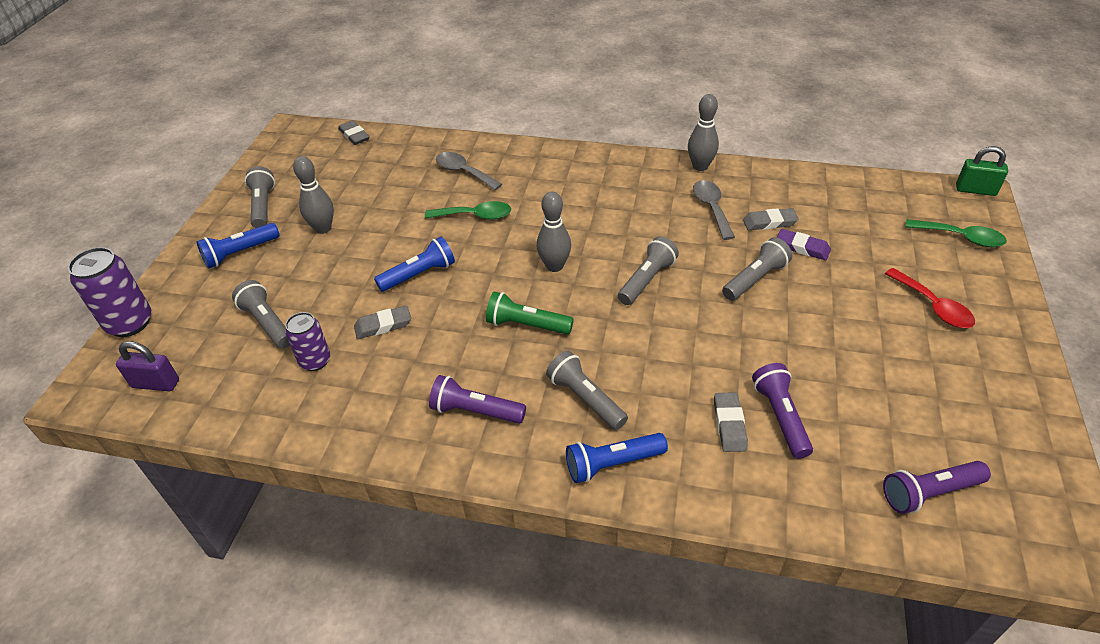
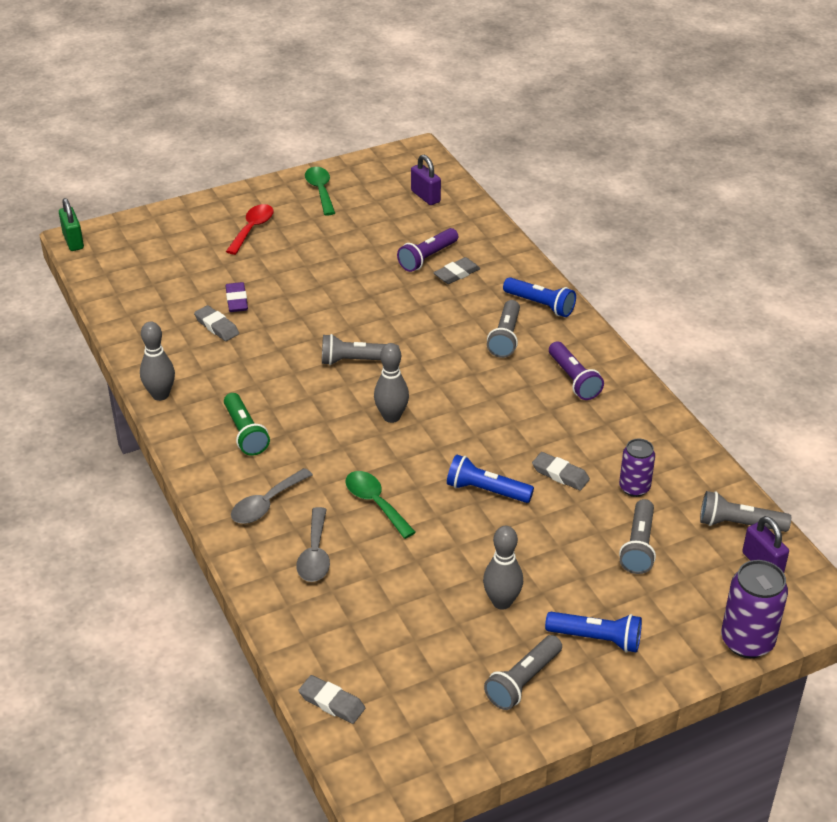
camera: 130 degrees left, 5 degrees down
(354, 135) = (332, 702): grey eraser -> grey eraser turned 75 degrees counterclockwise
(526, 325) = (472, 398): green flashlight -> green flashlight (245, 433)
(711, 208) = (224, 364): grey spoon -> grey spoon (266, 504)
(755, 279) = (300, 310): grey flashlight -> grey flashlight (739, 524)
(929, 493) = (425, 196): purple flashlight -> purple padlock
(960, 237) = (152, 234): green spoon -> green spoon (320, 190)

